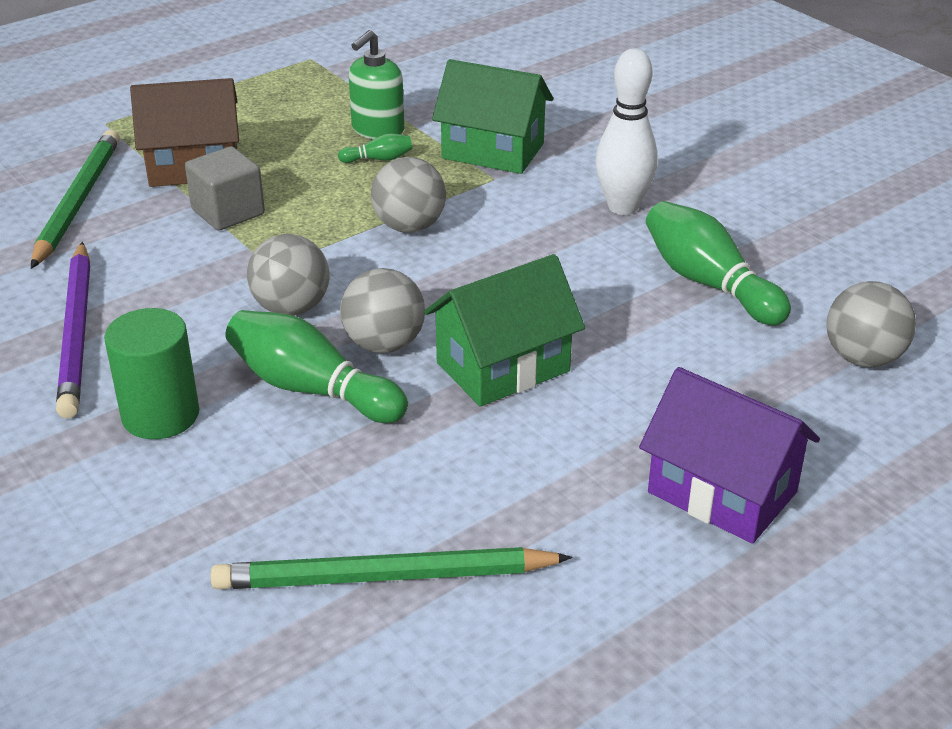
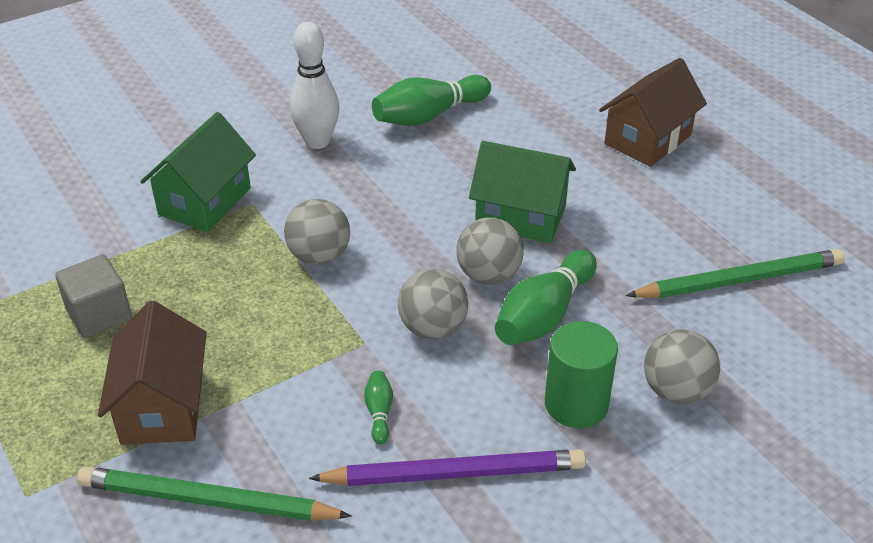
camera: 85 degrees left, 5 degrees up
(228, 212) = (263, 375): grey cube -> grey cube (99, 314)
(377, 130) = (137, 271): green soap dispenser -> none
(379, 159) = (194, 272): green bowling pin -> green bowling pin (379, 412)
(385, 576) = (739, 280): green pencil -> green pencil turned 105 degrees counterclockwise
(502, 367) = (520, 217): green house -> green house turned 45 degrees counterclockwise
(722, 492) = (647, 139): purple house -> brown house
(863, 358) = (519, 70): grey ball -> grey ball (676, 391)

